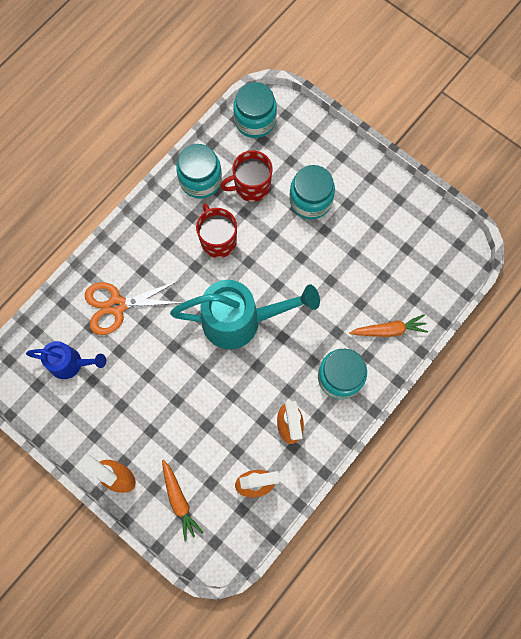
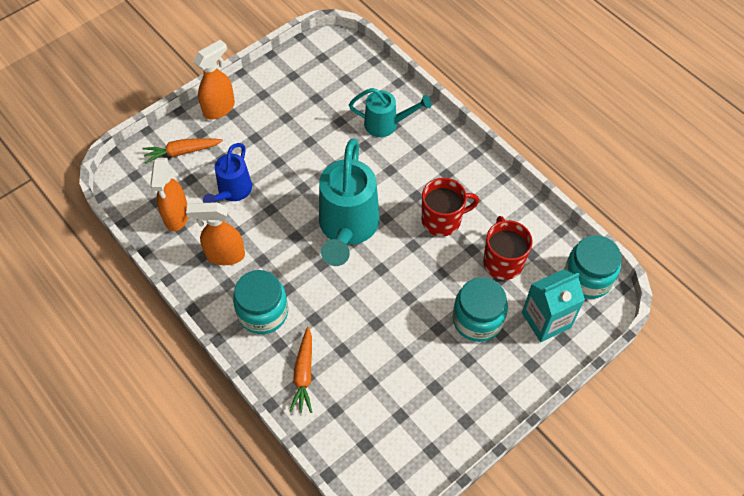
camera: 100 degrees right, 15 degrees down
(71, 363) = (336, 83): blue watering can -> blue watering can (232, 192)
(117, 305) = (386, 124): orange scissors -> turquoise watering can
(200, 180) = (516, 213): turquoise jar -> none
(300, 149) = (546, 320): none -> turquoise carton

